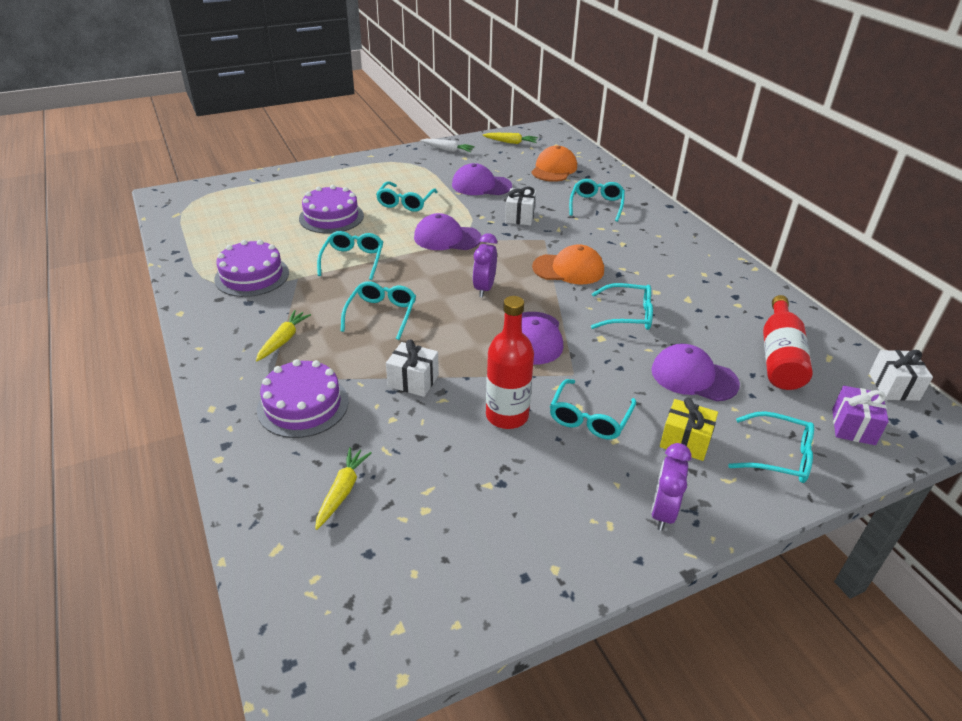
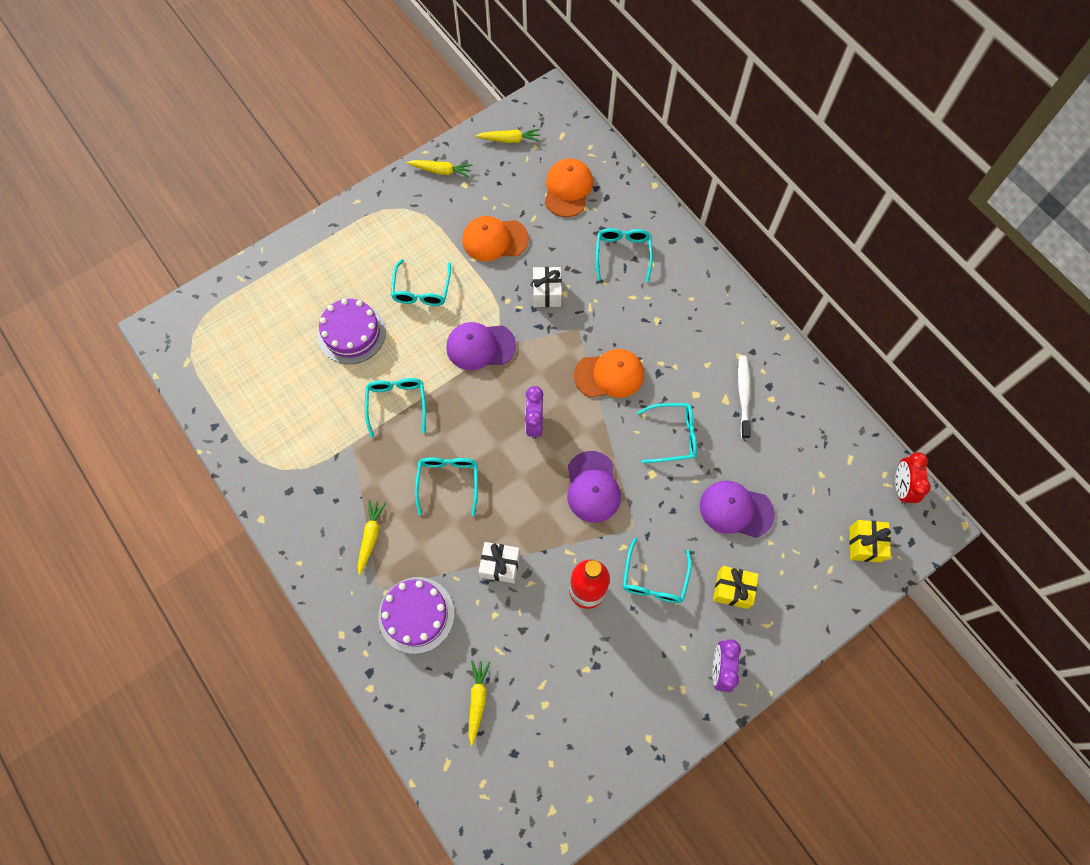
camera: 10 degrees left, 30 degrees up
(252, 276) = (306, 449): purple cake -> none
(447, 150) = (441, 171): white carrot -> yellow carrot
(481, 185) = (494, 239): purple cap -> orange cap
(707, 298) = (743, 395): none -> white toothbrush
(779, 357) = (808, 468): red bottle -> none
(779, 456) = (806, 591): turquoise glasses -> none
(853, 427) = (865, 544): purple gift -> yellow gift
(893, 387) = (901, 487): white gift -> red clock

